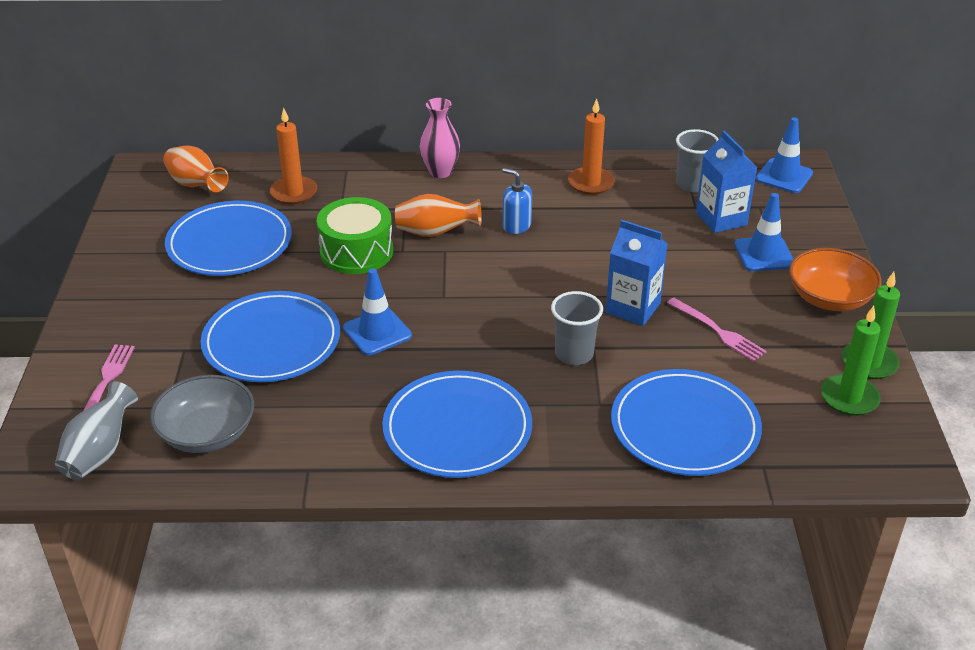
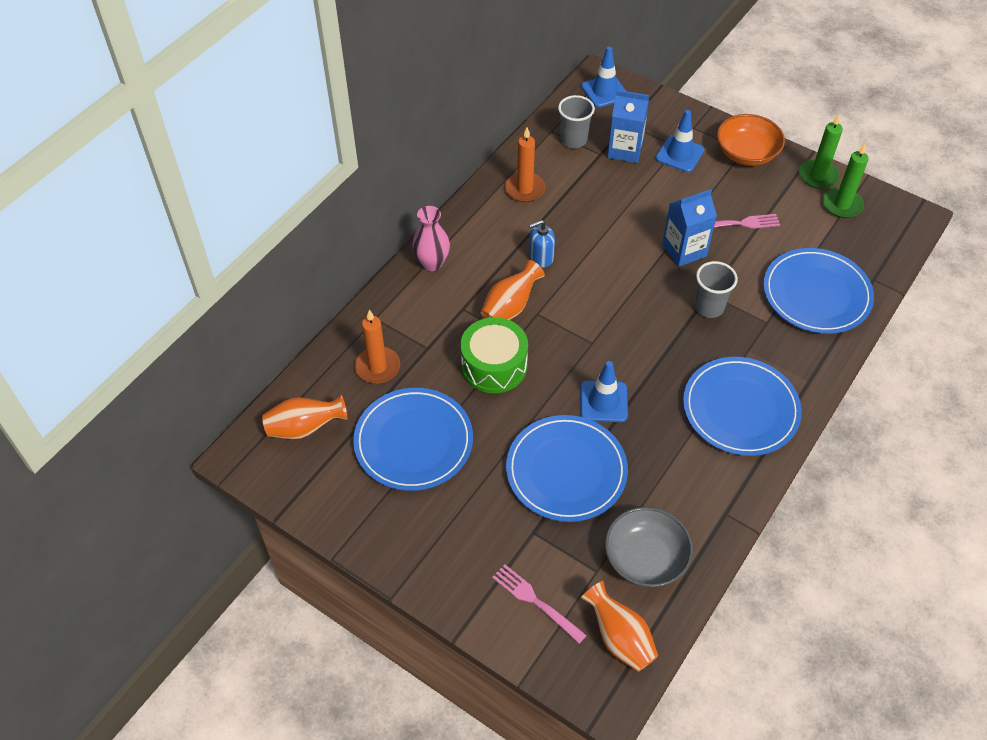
camera: 55 degrees left, 15 degrees up
(100, 452) = (619, 637): grey vase -> orange vase

